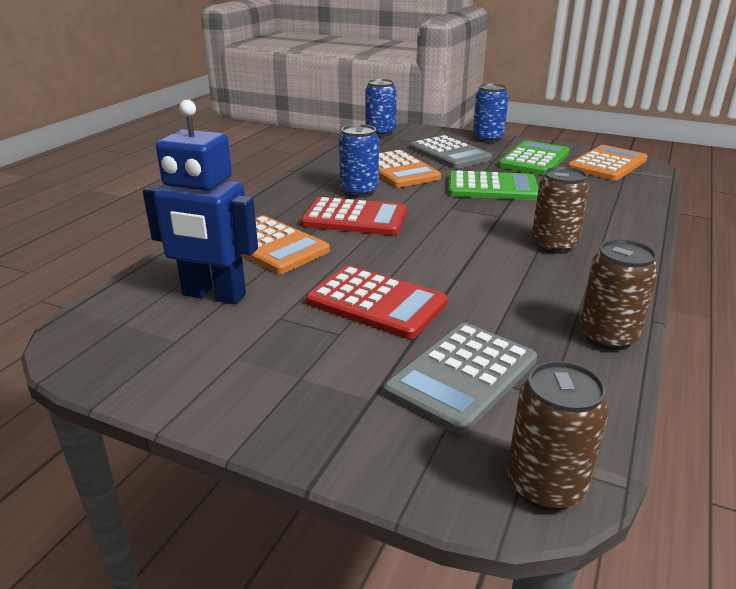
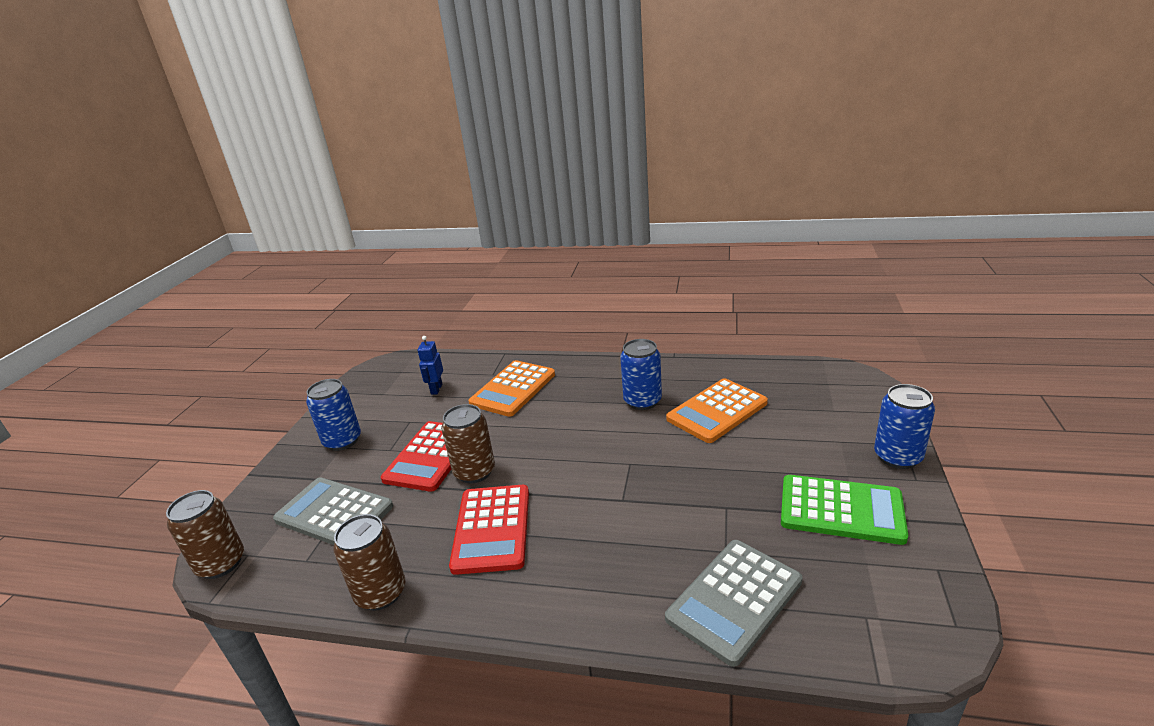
camera: 80 degrees right, 0 degrees up
(213, 295) = (436, 389): blue robot -> blue robot, size x0.48
(355, 218) = (579, 413): red calculator -> red calculator (491, 529)
(380, 133) = (836, 373): blue can -> blue can (342, 441)
(449, 153) = (803, 435): grey calculator -> grey calculator (734, 600)
(492, 187) = (705, 484): green calculator -> none
(554, 245) = (559, 547): brown can -> brown can (474, 472)
(607, 164) = (885, 593): orange calculator -> none

